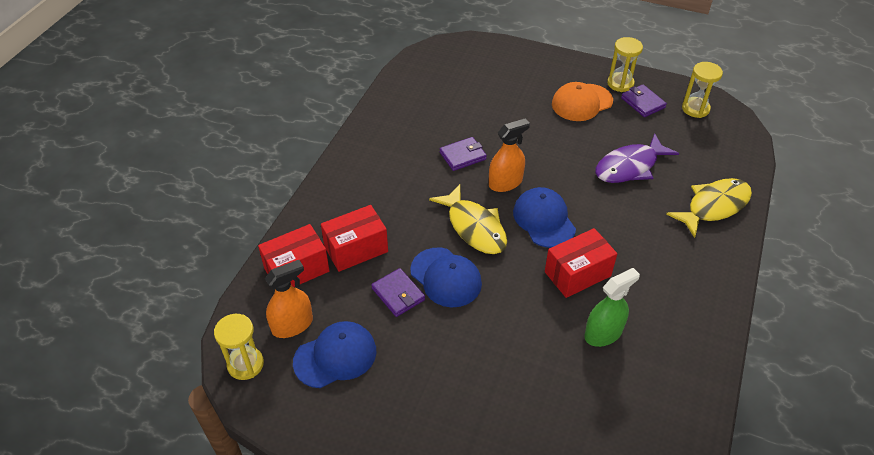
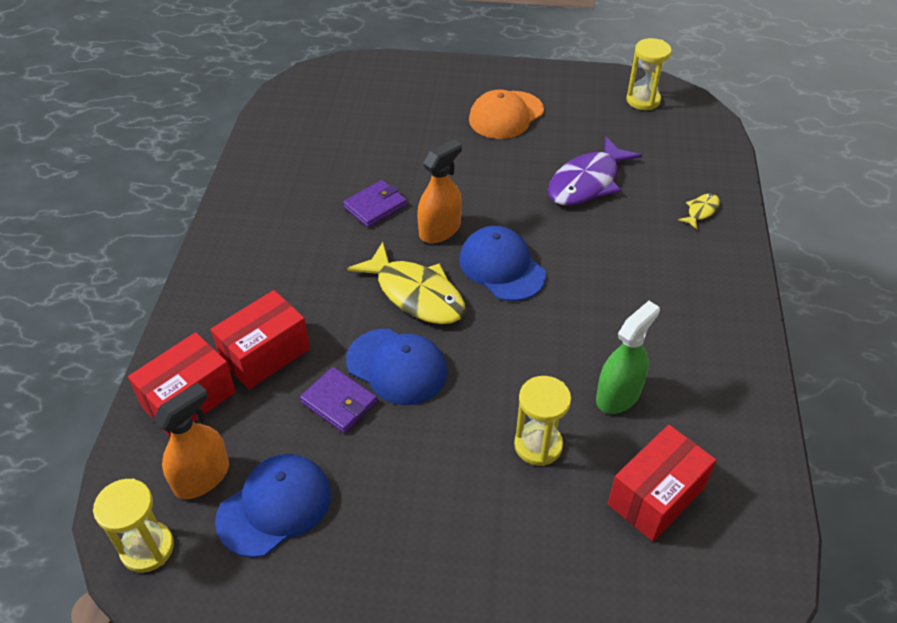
camera: 15 degrees left, 0 degrees up
(577, 274) = (564, 326): red box -> red box (656, 496)
(620, 83) = (545, 85): yellow hourglass -> yellow hourglass (538, 445)
(643, 103) = (579, 103): purple wallet -> none
(714, 206) = (701, 211): yellow fish -> yellow fish, size x0.46

